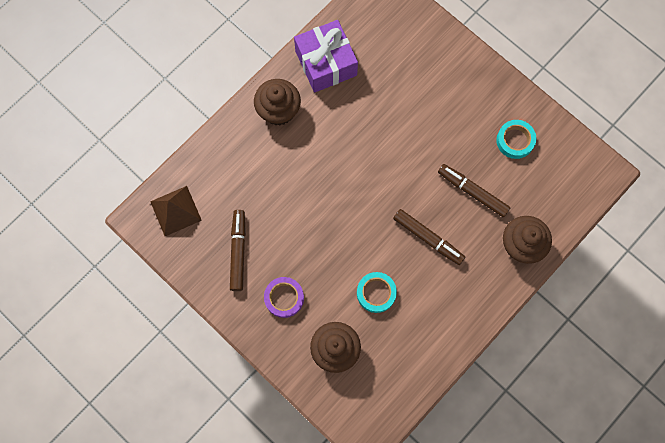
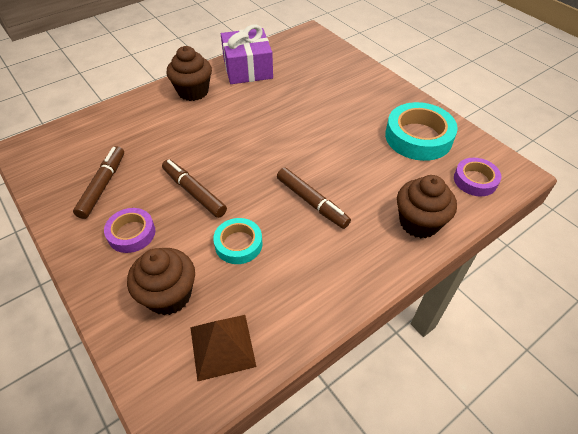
camera: 10 degrees right, 25 degrees down
(175, 210) = (59, 146): brown pyramid -> brown pyramid (222, 346)
(472, 192) = (368, 170): brown marker -> brown marker (194, 192)
(515, 140) = (418, 137): turquoise tape -> turquoise tape, size x1.70
(568, 188) = (475, 180): none -> purple tape

